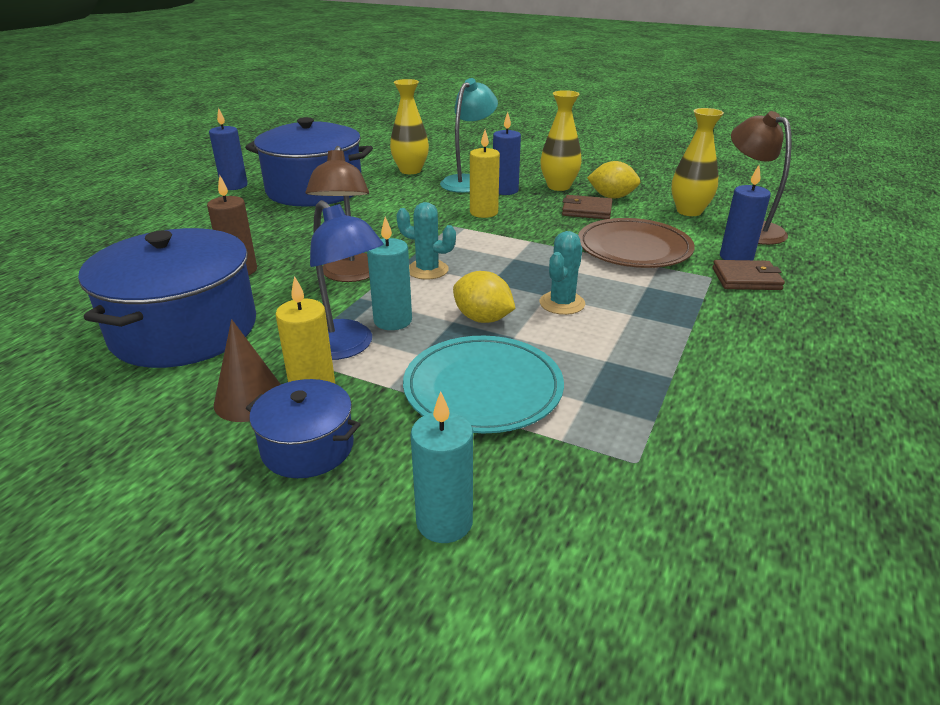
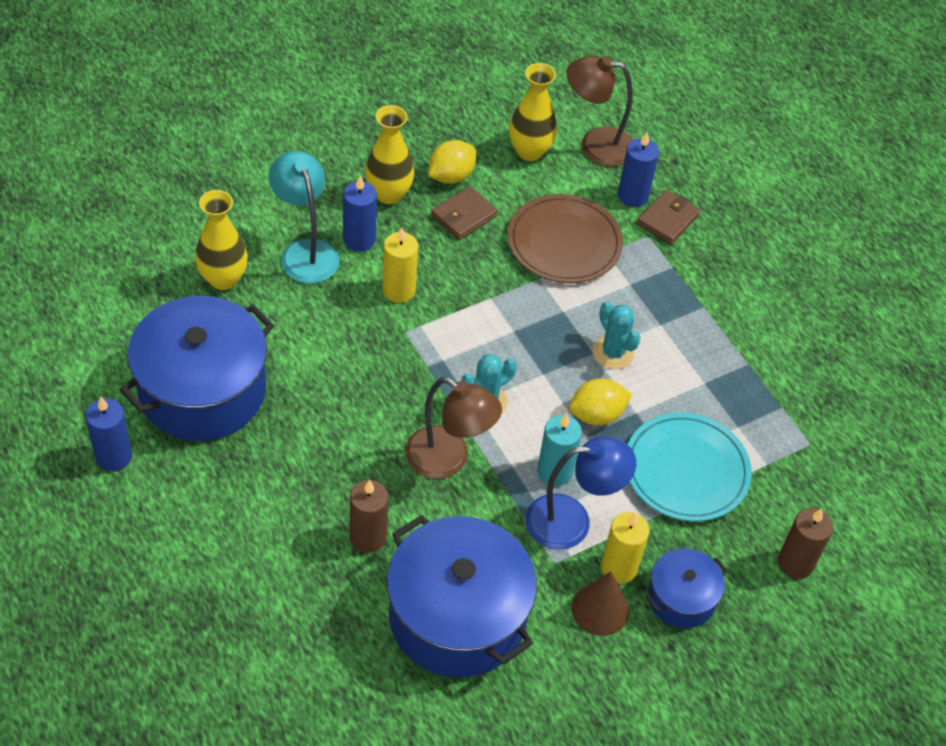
camera: 60 degrees left, 20 degrees up
(444, 522) = (795, 563): turquoise candle -> brown candle

